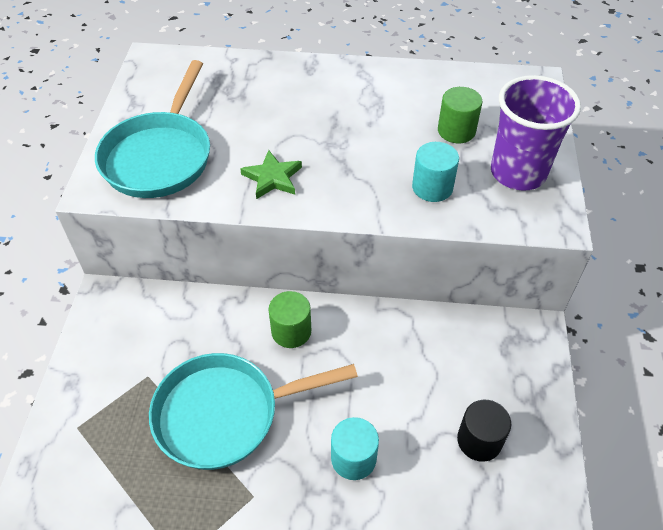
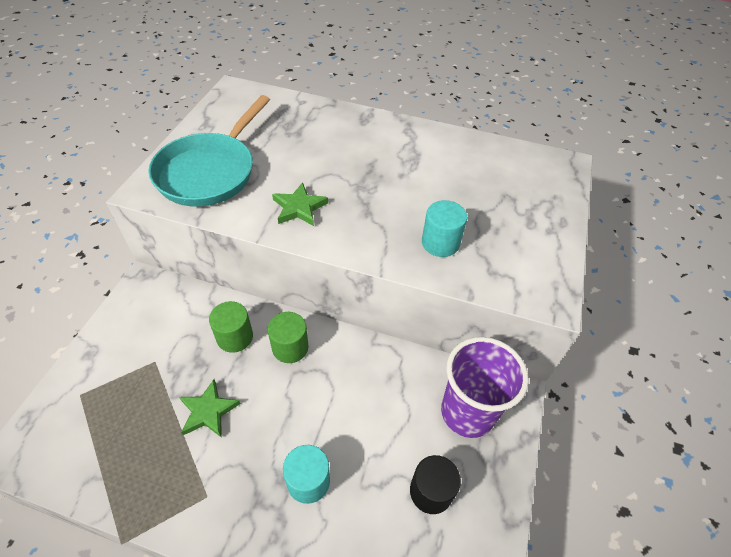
camera: 10 degrees right, 0 degrees up
(225, 413) = (208, 411): turquoise pan -> green star
(456, 131) = (478, 195): green cylinder -> green cylinder (235, 337)
(518, 173) = (525, 244): purple cup -> purple cup (467, 412)

